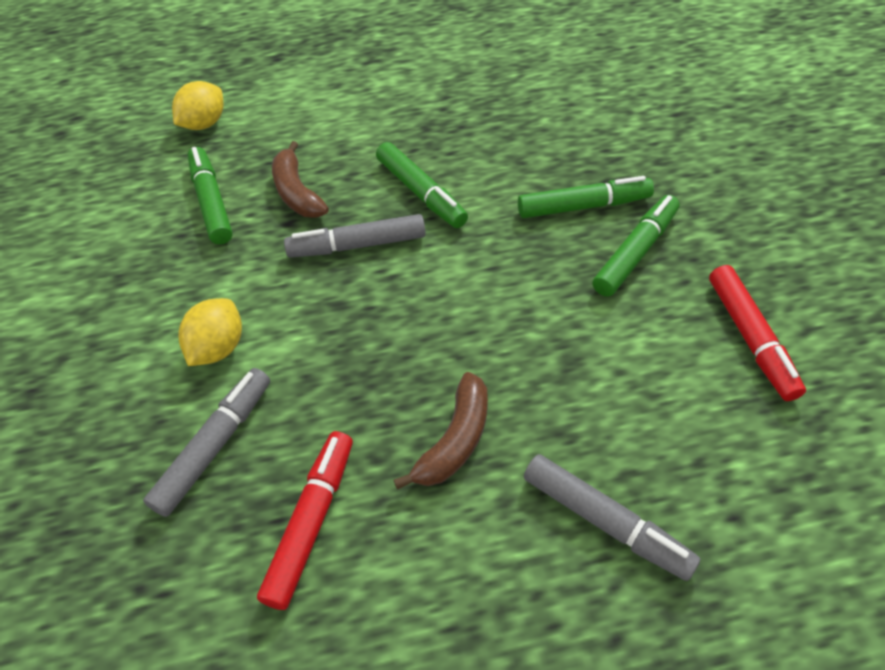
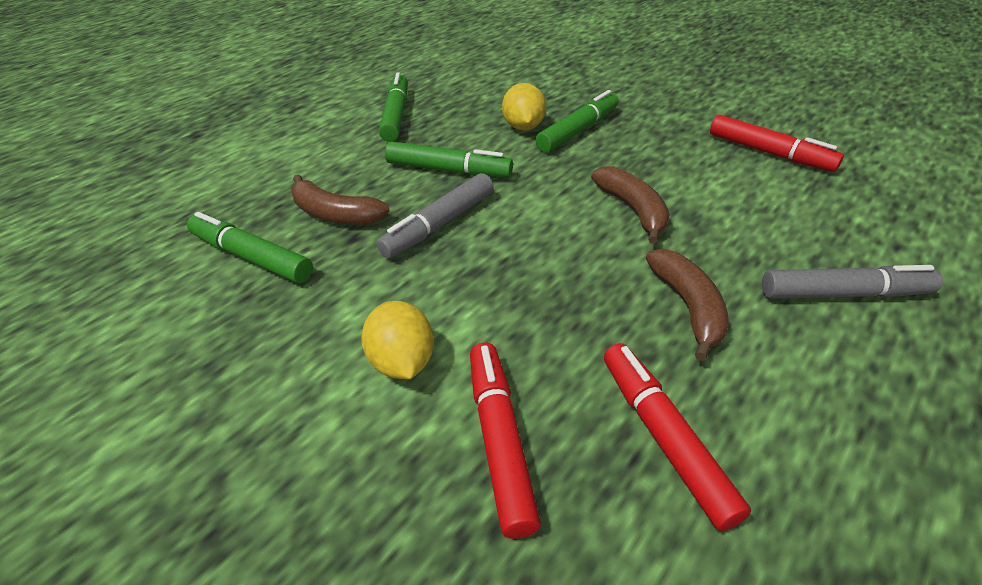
camera: 40 degrees left, 10 degrees down
(204, 124) = (170, 205): yellow lemon -> yellow lemon (523, 127)
(215, 446) = (500, 440): grey marker -> red marker
(526, 322) = (633, 210): none -> brown banana
(635, 252) = (645, 140): green marker -> green marker (396, 115)

